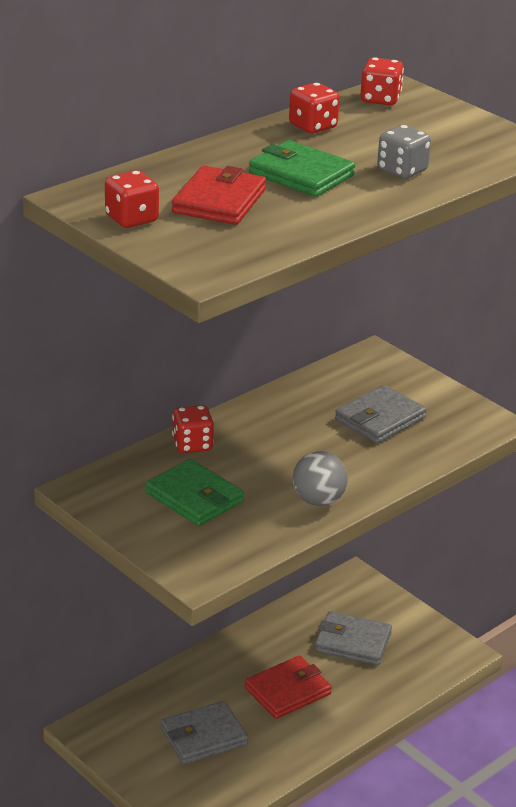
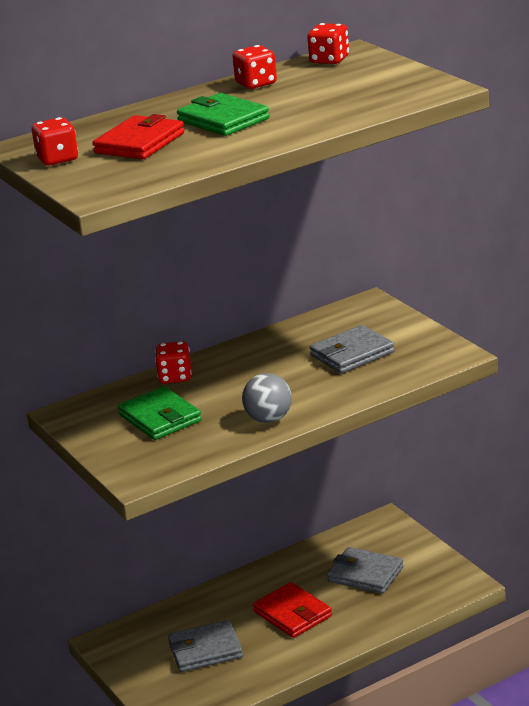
camera: 15 degrees right, 5 degrees down
(287, 691) = (292, 614): red wallet -> red wallet turned 75 degrees clockwise
(402, 171) = (315, 113): grey dice -> none

